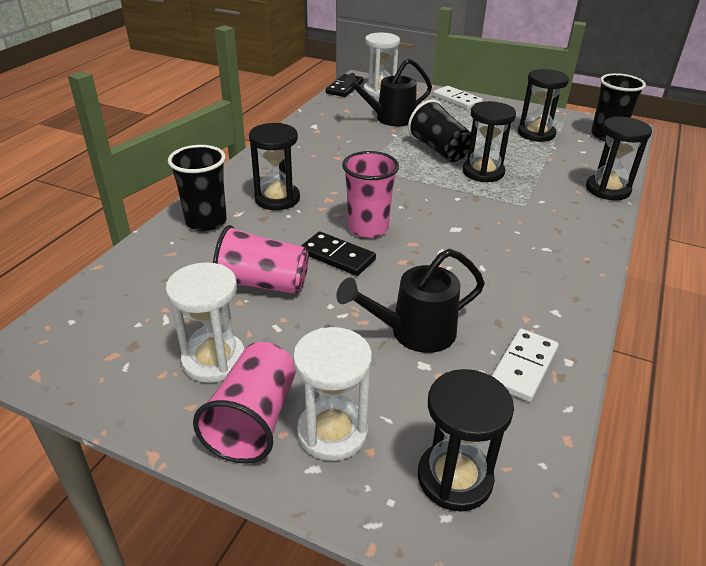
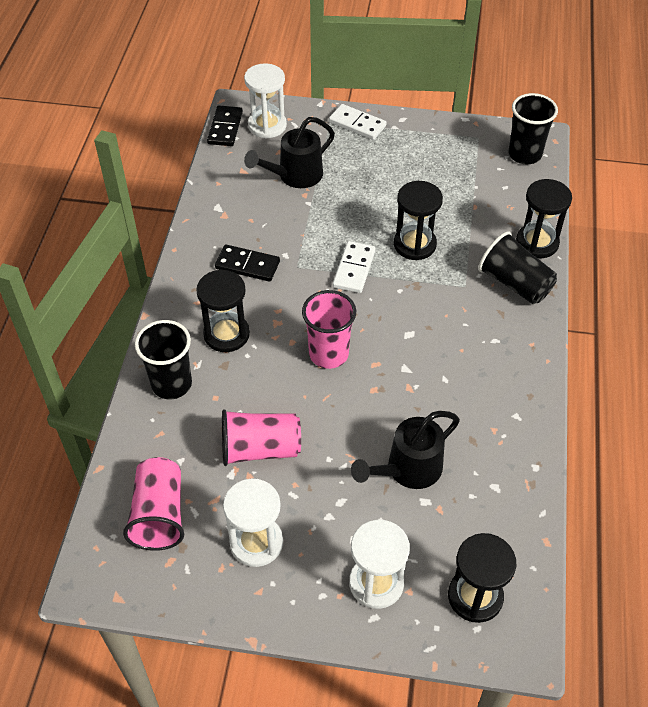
camera: 15 degrees left, 15 degrees up
(253, 420) = (313, 589): pink cup -> pink cup (159, 514)
(337, 256) = (313, 398): black domino -> black domino (247, 265)
(439, 150) = (362, 218): black cup -> black cup (515, 283)
(523, 367) = (502, 482): white domino -> white domino (354, 269)
(536, 133) = (453, 167): black hourglass -> none

